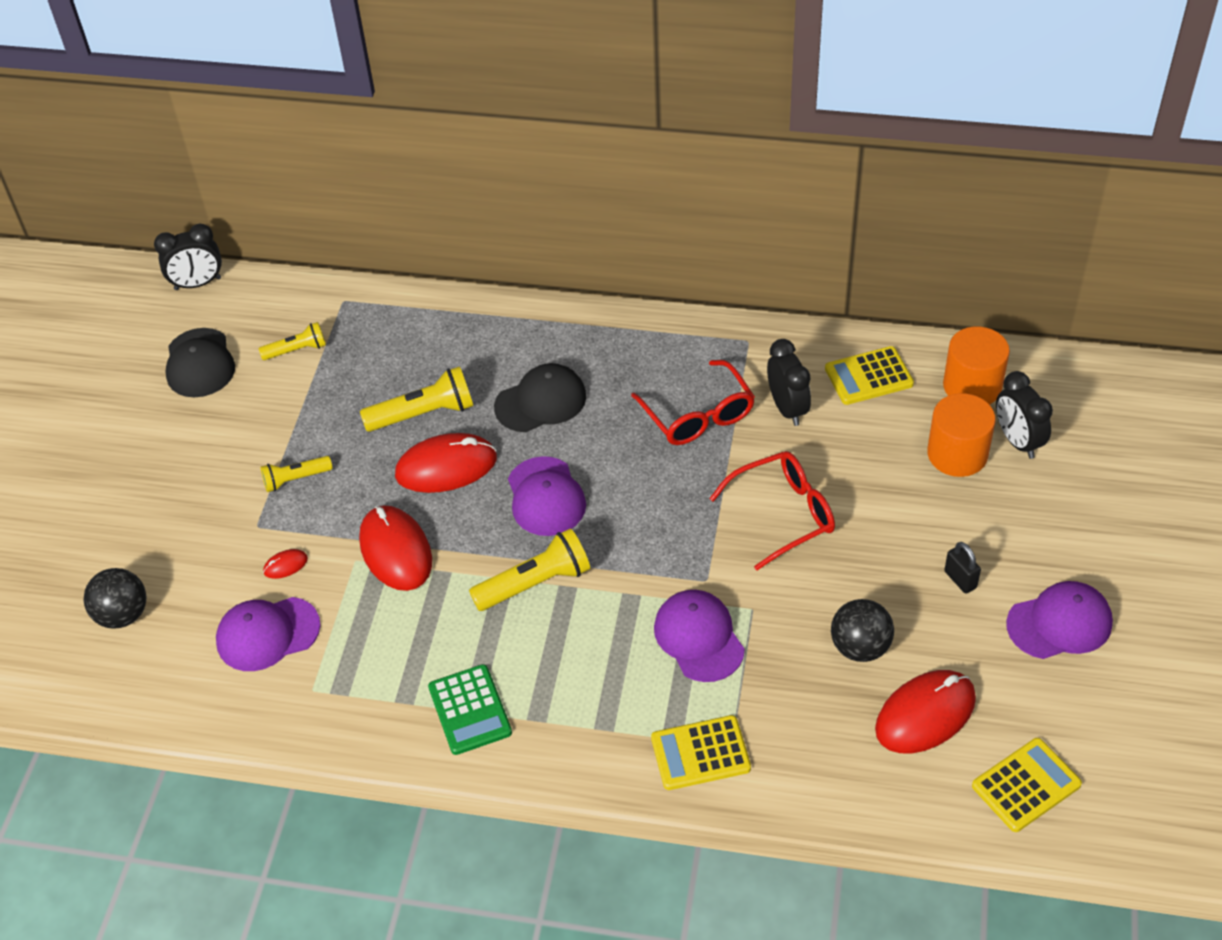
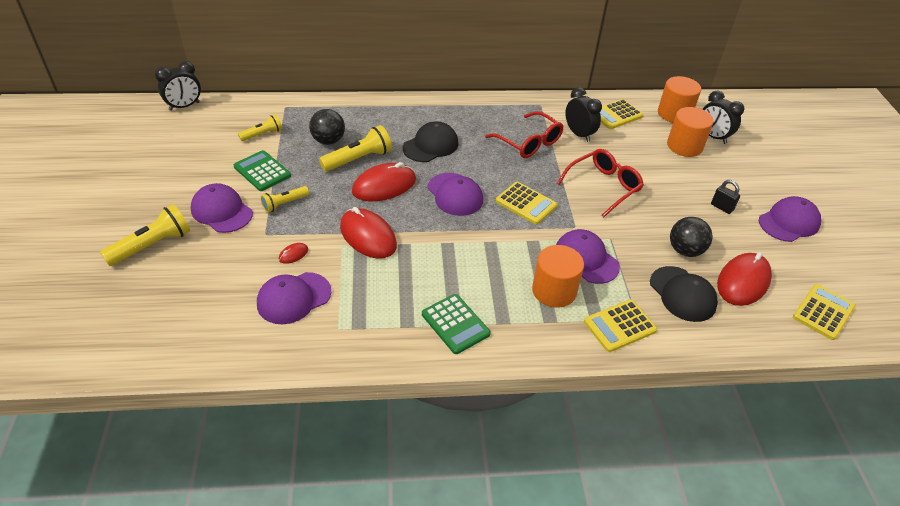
camera: 20 degrees left, 5 degrees down
(123, 615) = (180, 301): black ball -> black ball (328, 141)
(199, 363) = (197, 147): black cap -> black cap (682, 294)
(207, 480) = (221, 211): none -> purple cap
(279, 418) = (262, 171): none -> green calculator
(535, 583) = (468, 243): yellow flashlight -> yellow flashlight (152, 245)
(629, 682) = (554, 291): none -> orange cylinder
(647, 528) = (526, 203): none -> yellow calculator

